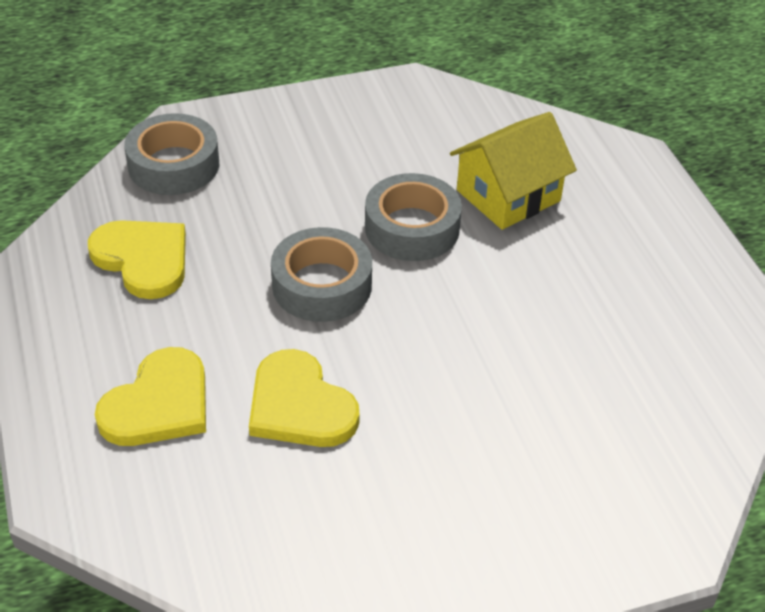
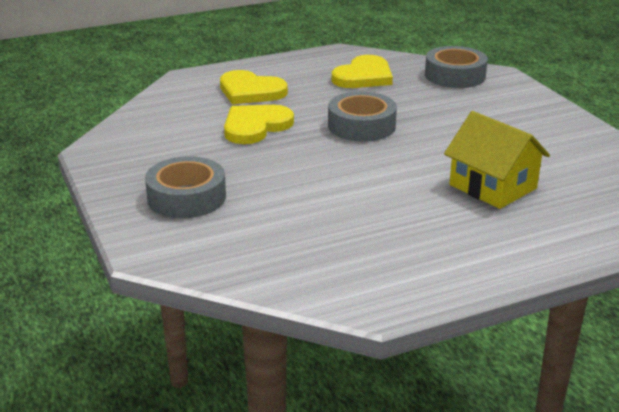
camera: 85 degrees right, 15 degrees down
(412, 228) = (433, 151): grey tape -> grey tape (186, 197)

